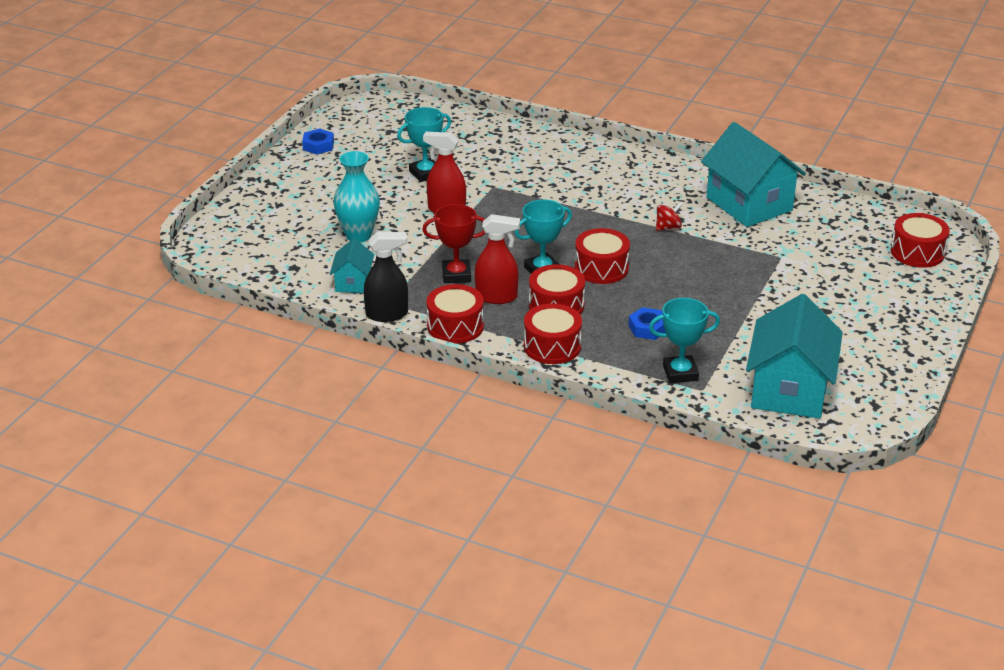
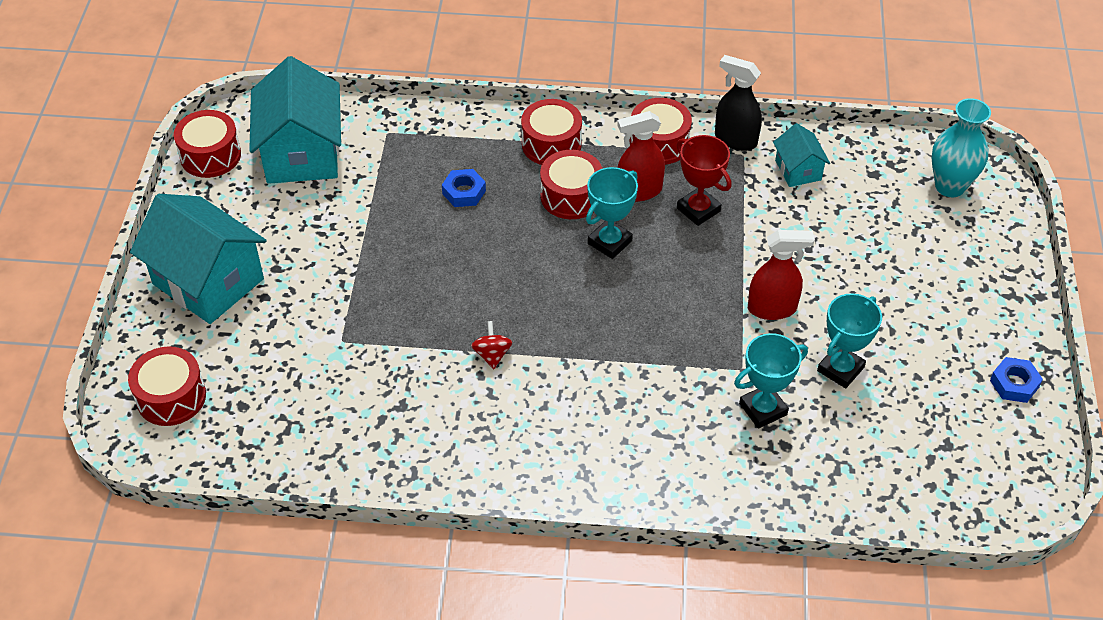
camera: 160 degrees right, 15 degrees up
(358, 235) = (842, 238): turquoise vase -> turquoise vase (950, 186)
(387, 314) = (735, 140): black spray bottle -> black spray bottle turned 60 degrees clockwise
(456, 275) = (698, 210): red trophy -> red trophy turned 75 degrees clockwise
(601, 268) = (545, 263): red drum -> red drum (210, 155)
(668, 227) = (492, 355): red spinning top -> red spinning top turned 135 degrees clockwise
(680, 373) = (414, 145): turquoise trophy -> turquoise trophy (763, 409)
(749, 204) = (400, 431): turquoise house -> turquoise house (208, 281)

